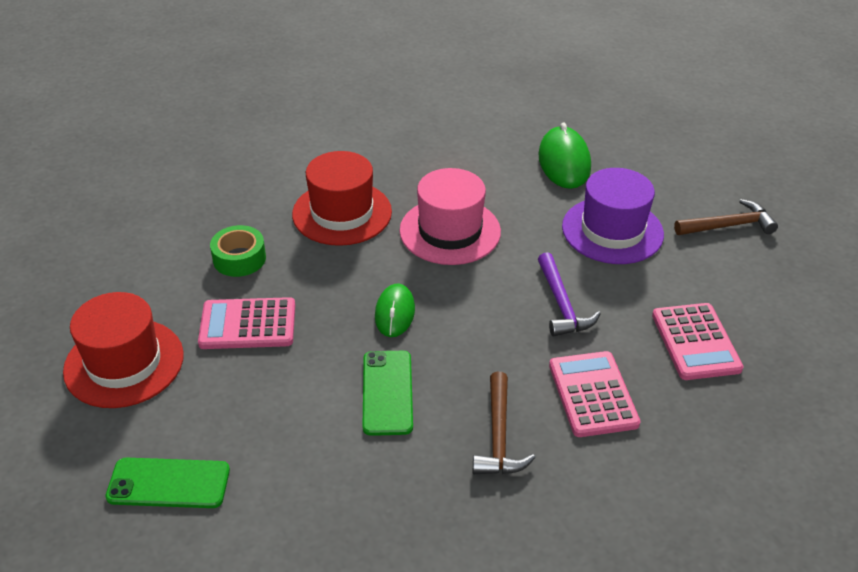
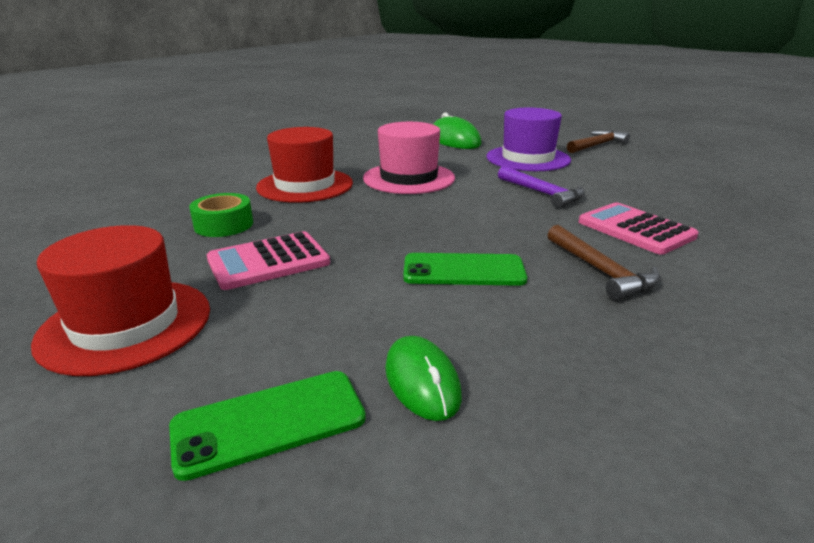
camera: 25 degrees left, 15 degrees down
(387, 392) = (463, 270): green phone -> green phone turned 60 degrees counterclockwise
(395, 313) = (412, 224): green mouse -> green mouse (422, 381)
(695, 342) = (660, 190): pink calculator -> none

